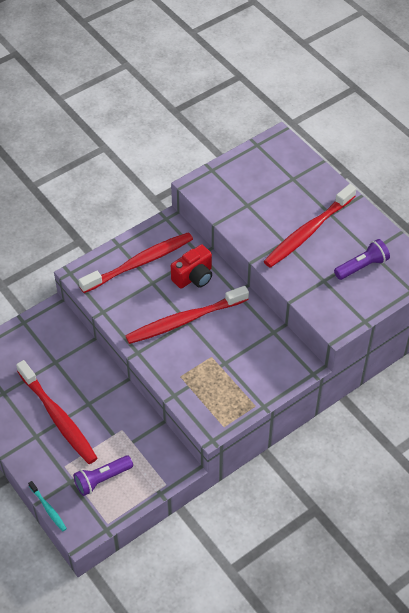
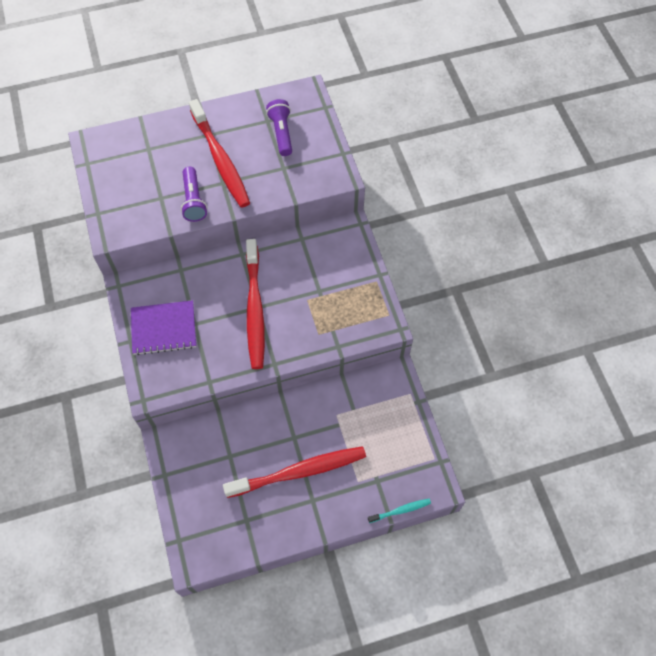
camera: 70 degrees left, 10 degrees up
(102, 479) = (385, 449): purple flashlight -> purple flashlight (193, 200)
(139, 263) = (164, 328): red toothbrush -> purple notebook
(194, 277) = (206, 284): red camera -> none

